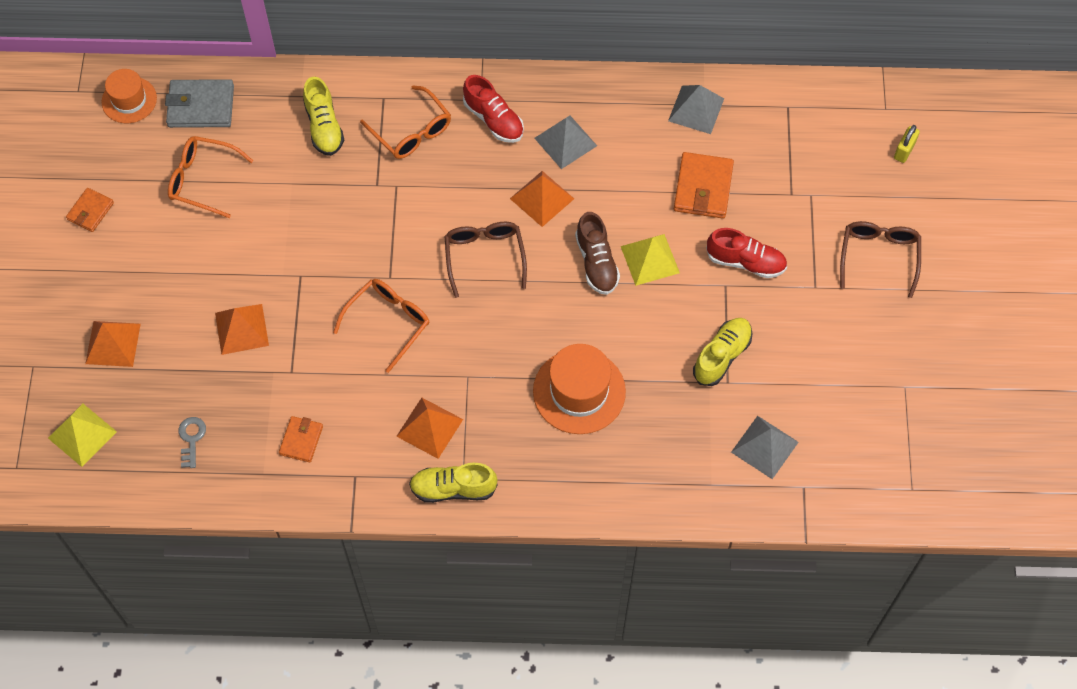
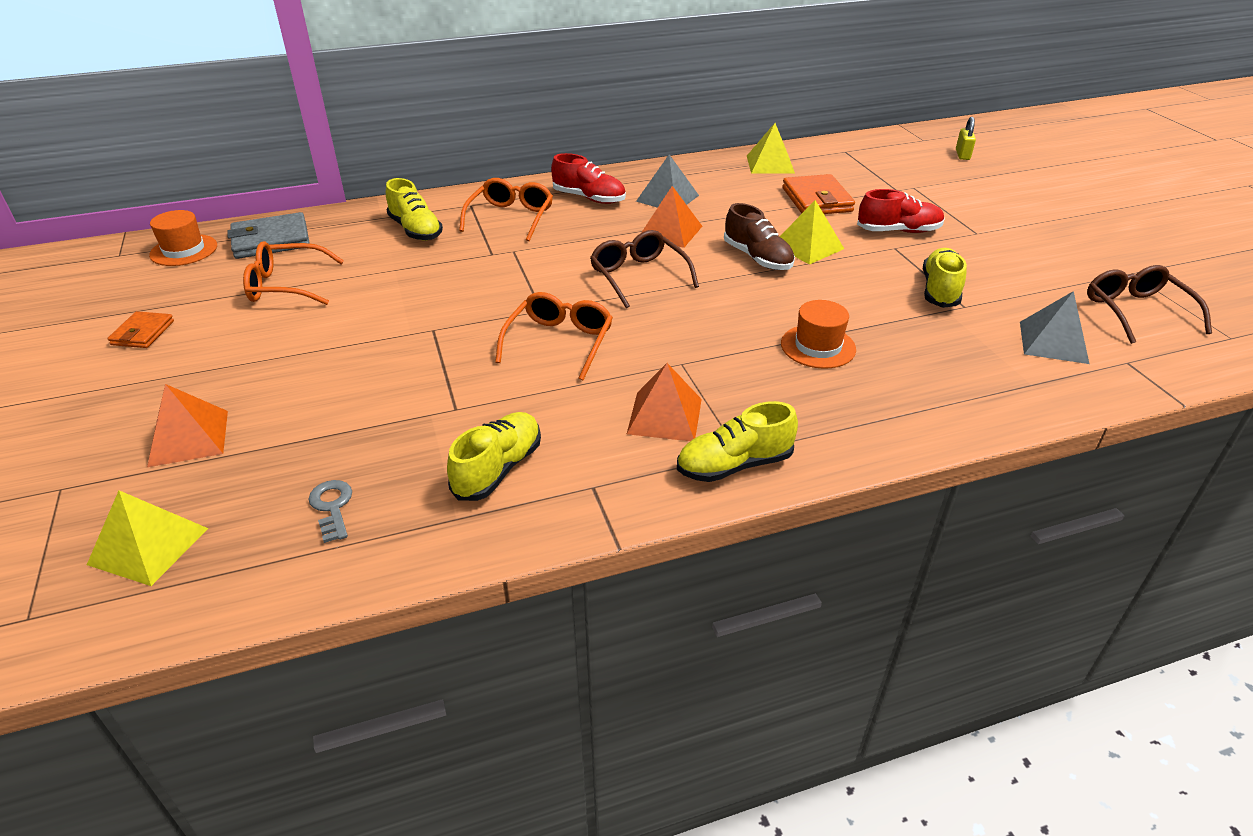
camera: 20 degrees left, 25 degrees down
(242, 329) = (373, 386): orange pyramid -> none
(301, 440) = (498, 469): orange wallet -> yellow shoe
(411, 131) = (511, 217): orange glasses -> orange glasses turned 105 degrees counterclockwise
(579, 391) = (818, 346): orange hat -> orange hat, size x0.64
(696, 109) = (770, 164): grey pyramid -> yellow pyramid
(878, 256) = (1010, 207): brown glasses -> brown glasses (1136, 311)

